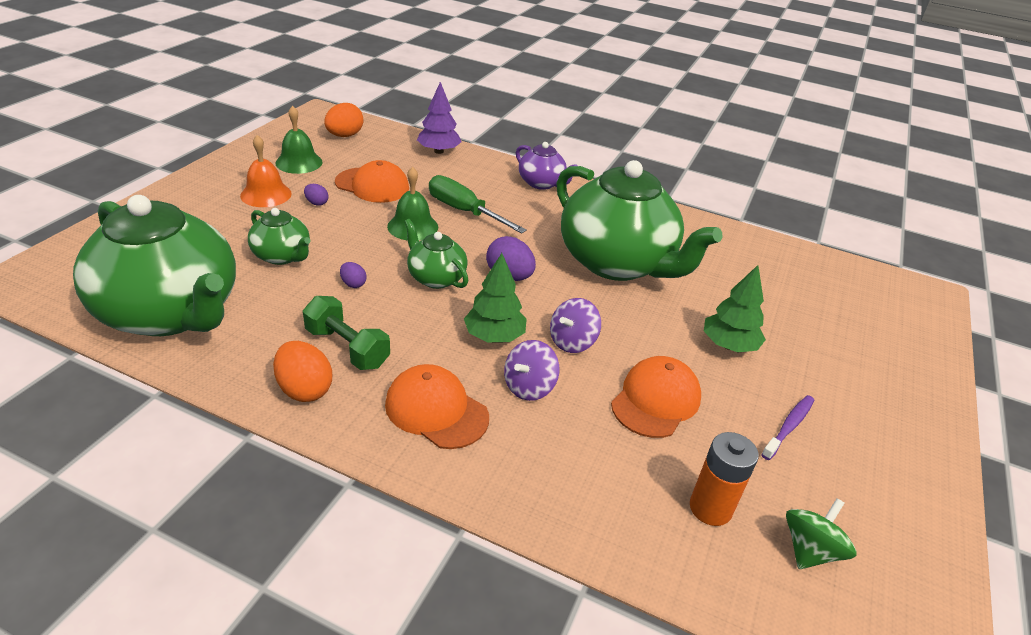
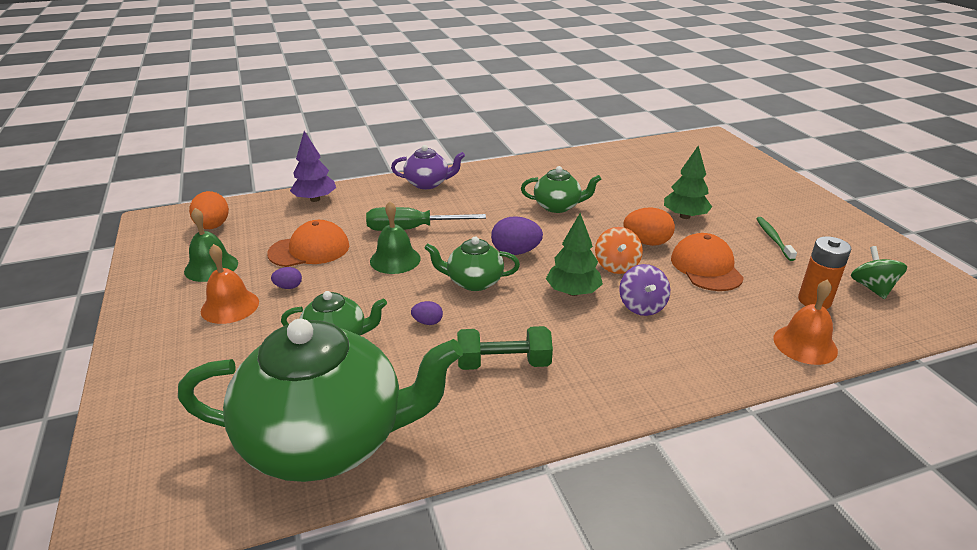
camera: 40 degrees left, 5 degrees down
(304, 389) = (528, 409): orange egg -> orange egg (647, 242)
(436, 410) = (623, 357): orange cap -> none
(572, 342) = (616, 266): purple spinning top -> orange spinning top
(615, 531) = (805, 344): none -> orange bell
(617, 263) = (558, 206): green teapot -> green teapot, size x0.47
(789, 427) = (773, 238): purple toothbrush -> green toothbrush

